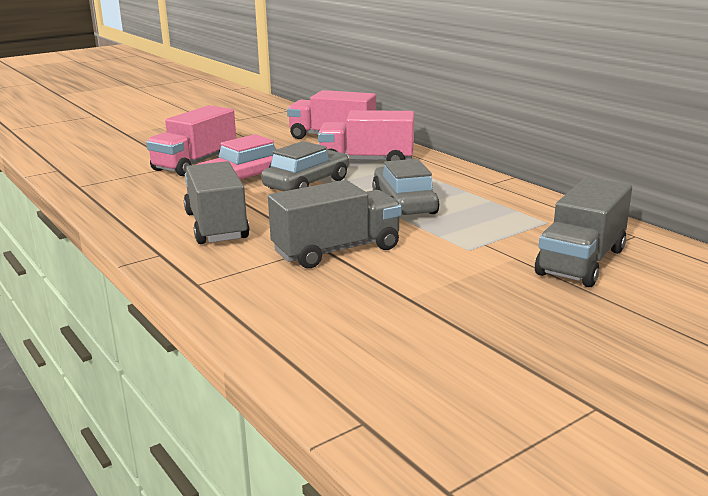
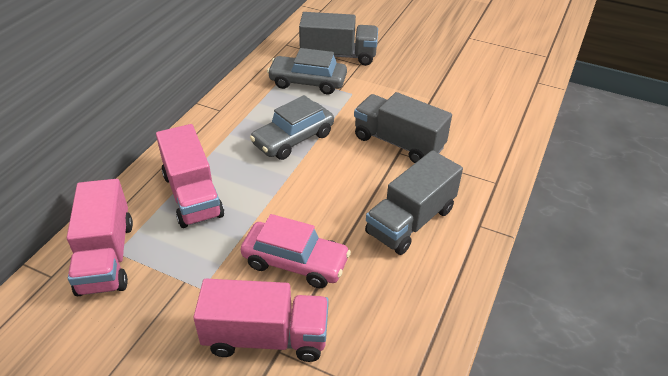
camera: 120 degrees left, 20 degrees up
(307, 184) = (280, 210): grey car -> grey car (307, 82)

